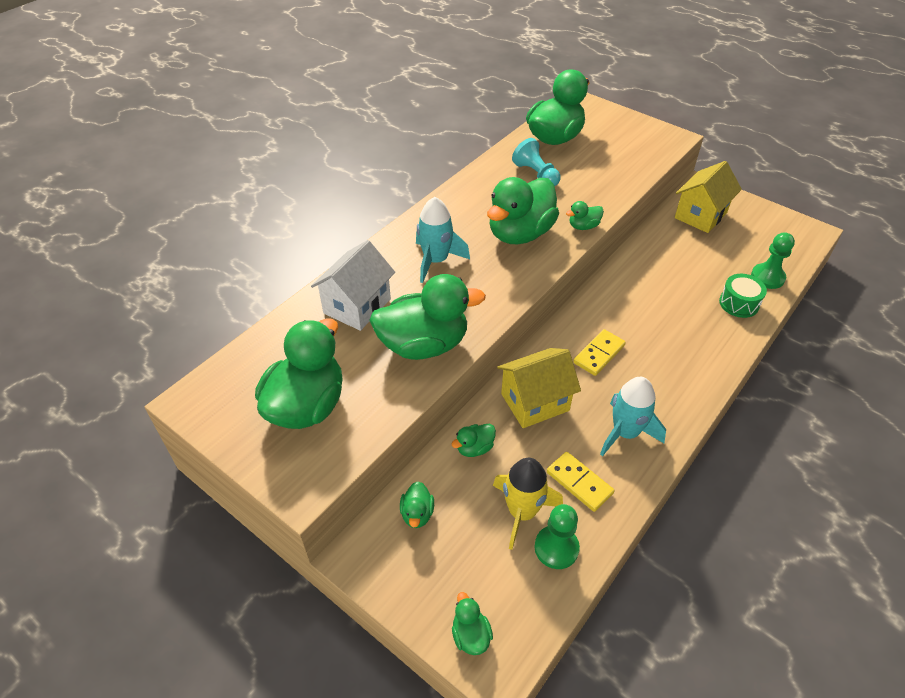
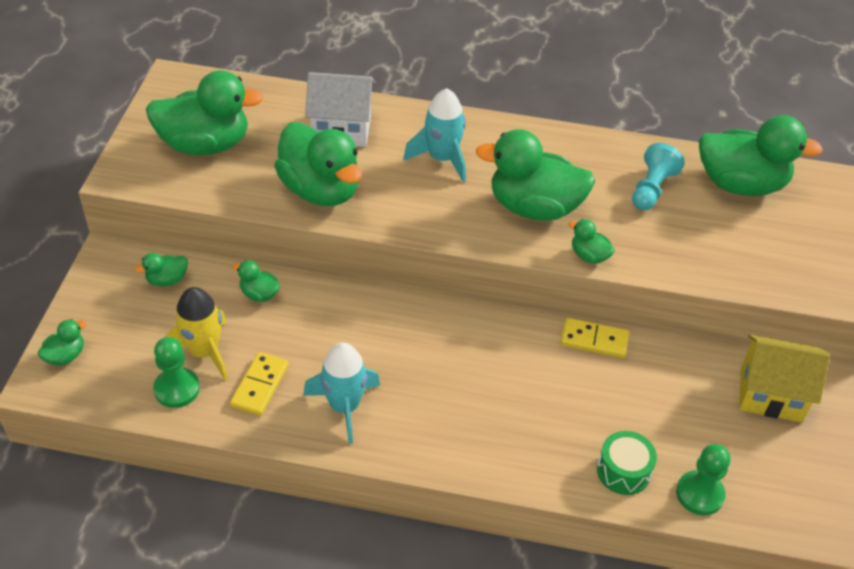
camera: 60 degrees right, 0 degrees up
(535, 402) = (342, 321): yellow house -> none
(599, 354) = (443, 355): yellow domino -> yellow domino (594, 340)

